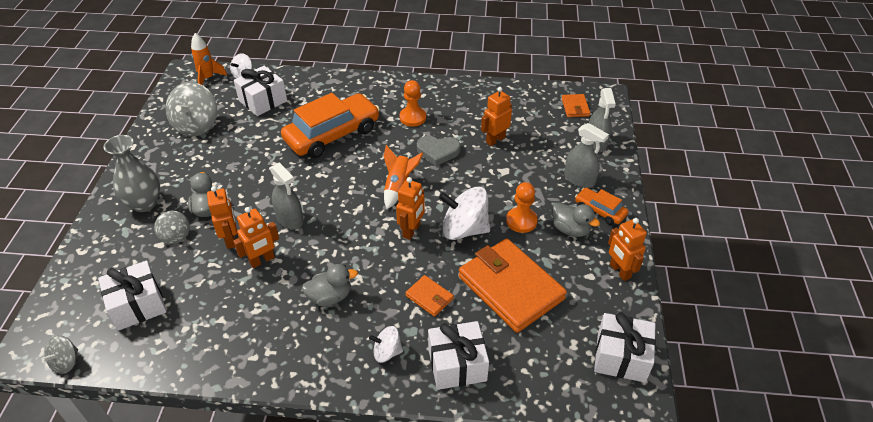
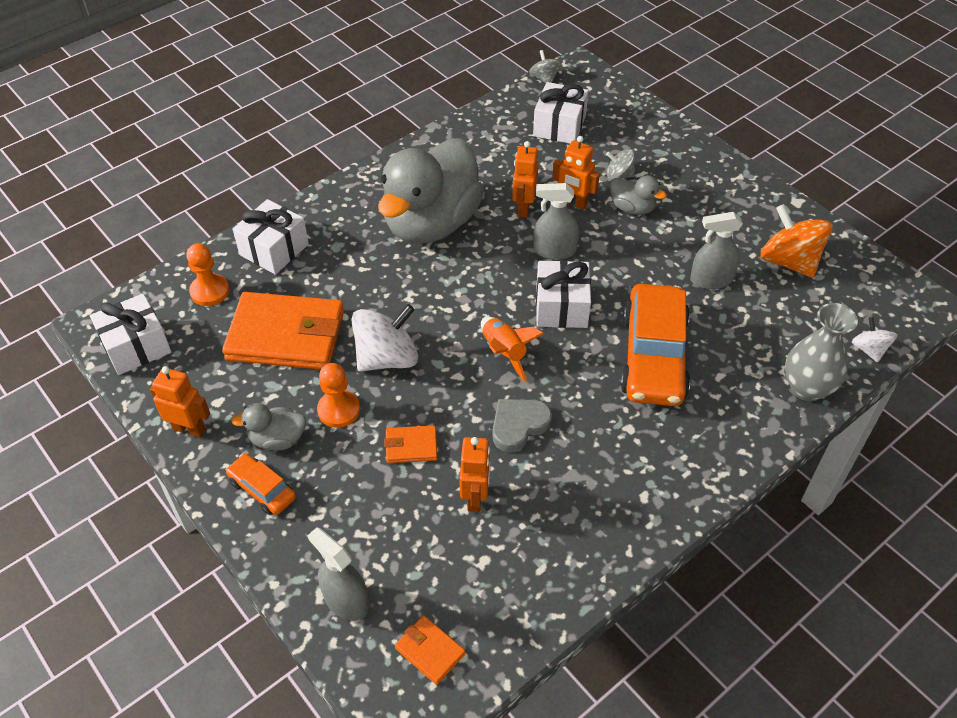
camera: 135 degrees right, 5 degrees up
(144, 203) = (688, 176): grey vase -> grey vase (807, 388)
(196, 125) = (789, 261): grey spinning top -> orange spinning top
(208, 78) = (889, 315): orange rocket -> none
(263, 101) = (787, 336): white gift -> white gift (561, 307)
(330, 297) = (431, 223): grey duck -> grey duck, size x2.37
(387, 352) = (338, 221): white spinning top -> none
(411, 231) = (435, 320): orange robot -> none
(413, 117) = (606, 450): orange pawn -> orange pawn (210, 291)
(429, 297) = (350, 278): orange wallet -> orange wallet (411, 446)
(579, 179) = (320, 517): grey spray bottle -> grey spray bottle (711, 279)
(600, 210) = (262, 489): orange car -> orange car turned 135 degrees counterclockwise

